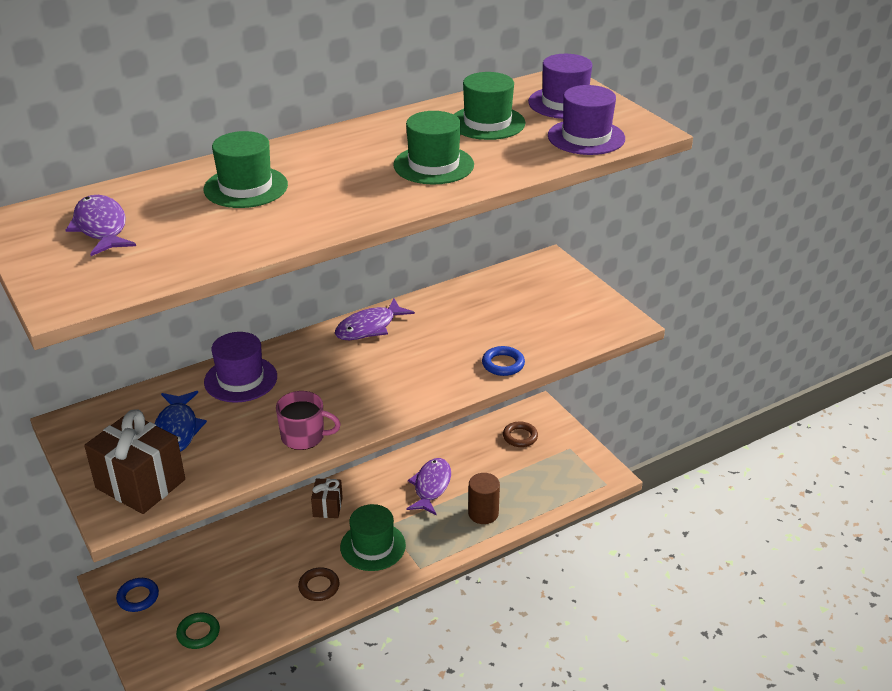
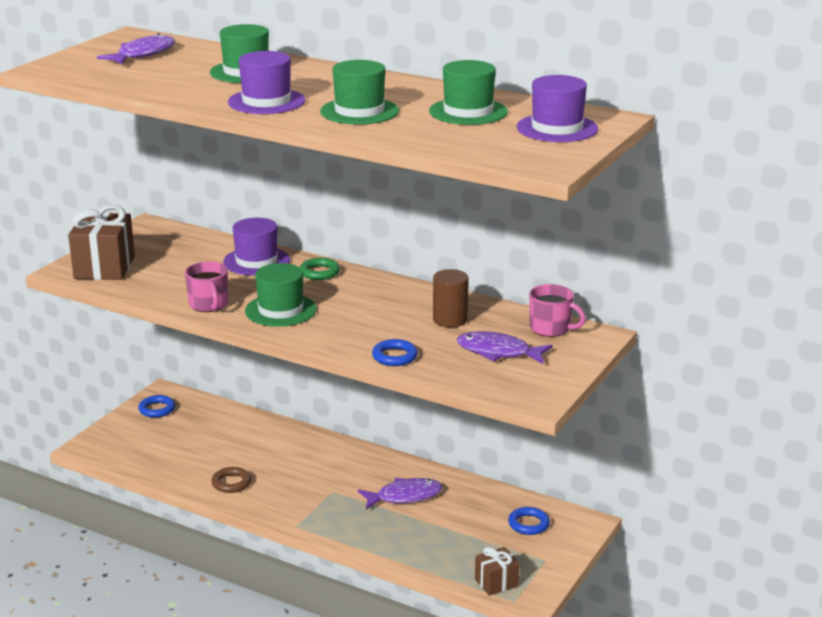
camera: 60 degrees right, 10 degrees down
(177, 430) = (174, 259): blue fish -> none
(198, 633) = (141, 448): green ring -> green ring (319, 272)
(327, 507) = (327, 453): brown gift -> brown gift (496, 582)
(369, 327) = (382, 286): purple fish -> purple fish (498, 352)
(373, 546) = (300, 492): green hat -> green hat (280, 310)
(483, 513) = (396, 537): brown cylinder -> brown cylinder (450, 320)
(520, 437) = (528, 524): brown ring -> blue ring
(521, 276) = (551, 328): none -> pink mug
(586, 137) = (494, 148): purple hat -> purple hat (266, 101)

